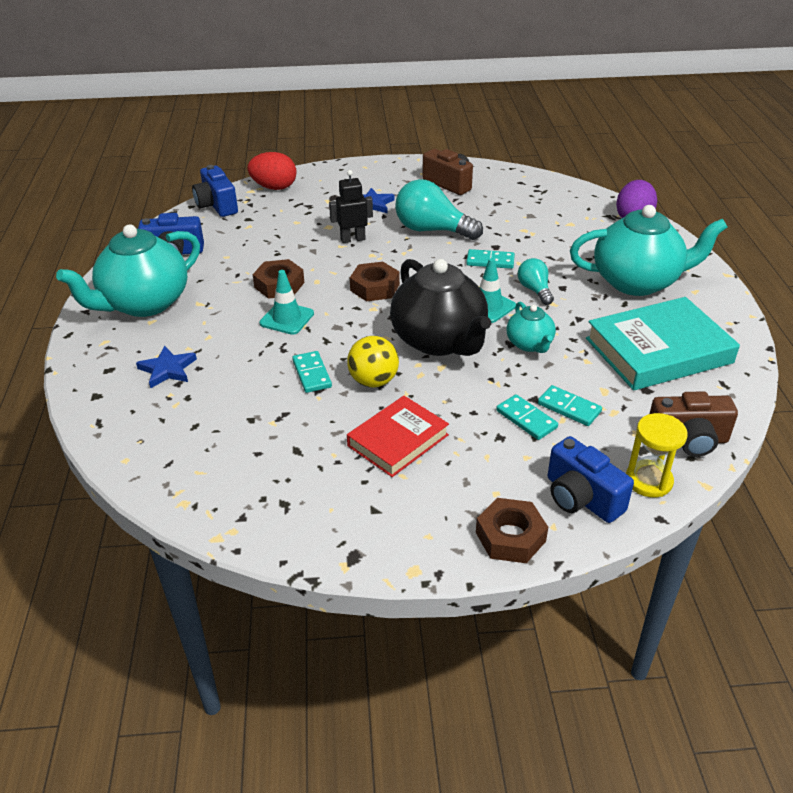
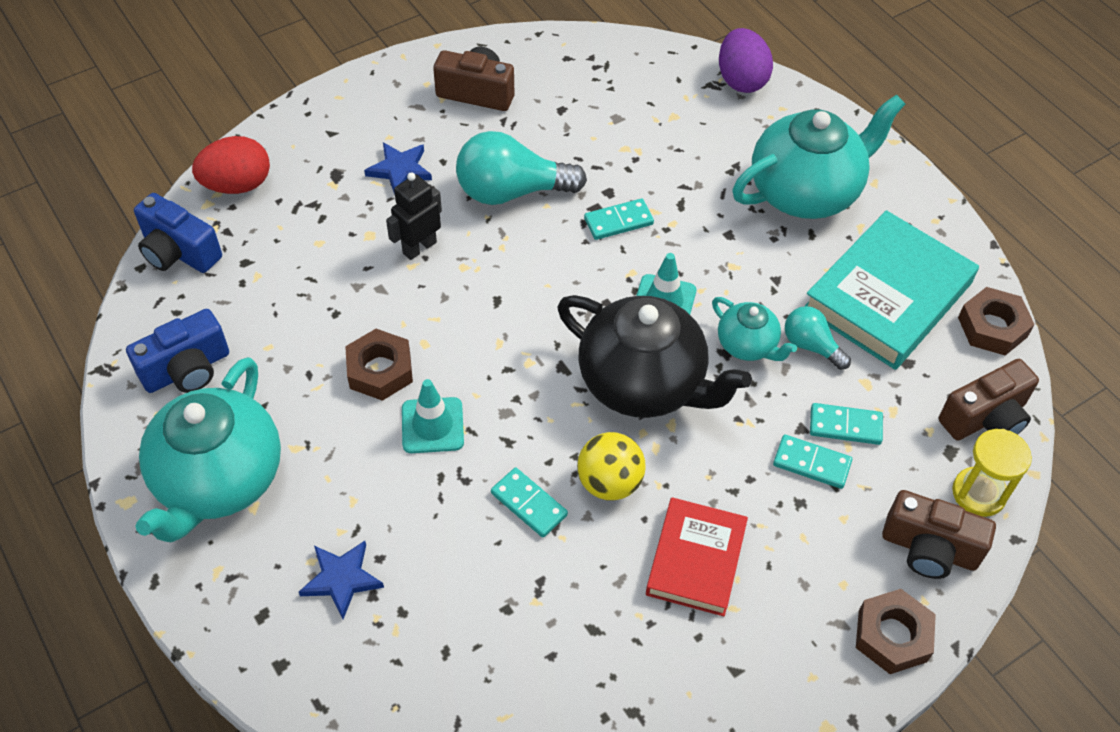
camera: 30 degrees left, 15 degrees up
(375, 287) = (507, 325): brown nut -> brown nut (992, 327)
(534, 290) = (700, 252): turquoise light bulb -> turquoise light bulb (811, 346)
(581, 498) = (929, 549): blue camera -> brown camera

